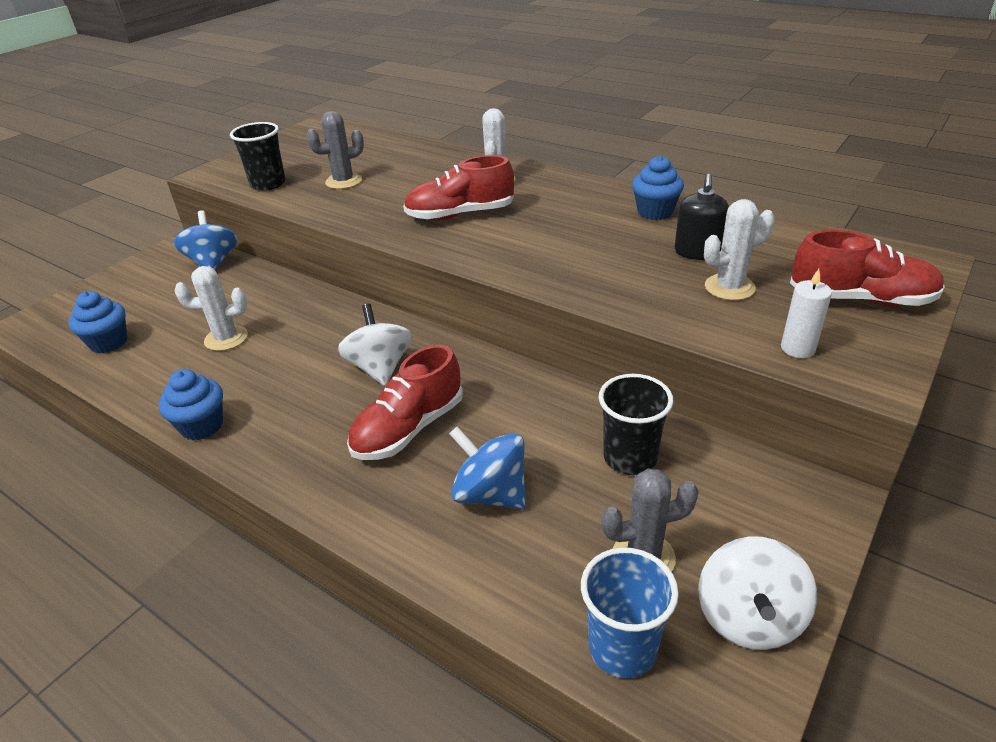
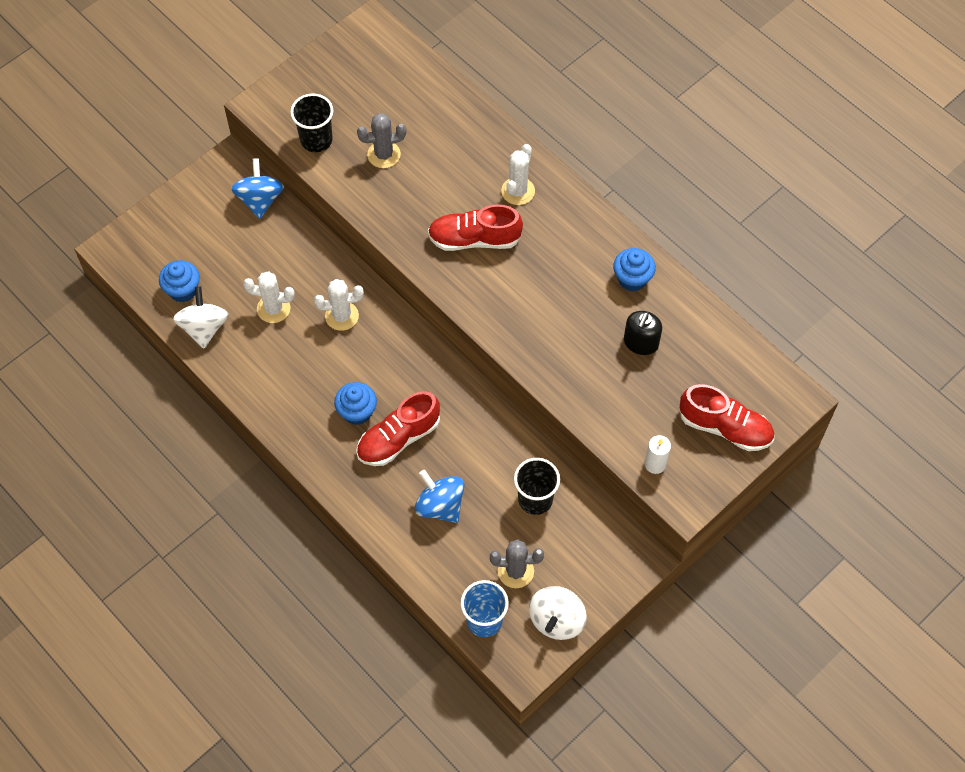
camera: 10 degrees right, 25 degrees up
(202, 426) = (259, 400): blue cupcake -> blue cupcake (357, 412)
(380, 368) = (387, 372): white spinning top -> white spinning top (204, 328)
(729, 287) = (643, 391): white cactus -> white cactus (342, 316)

